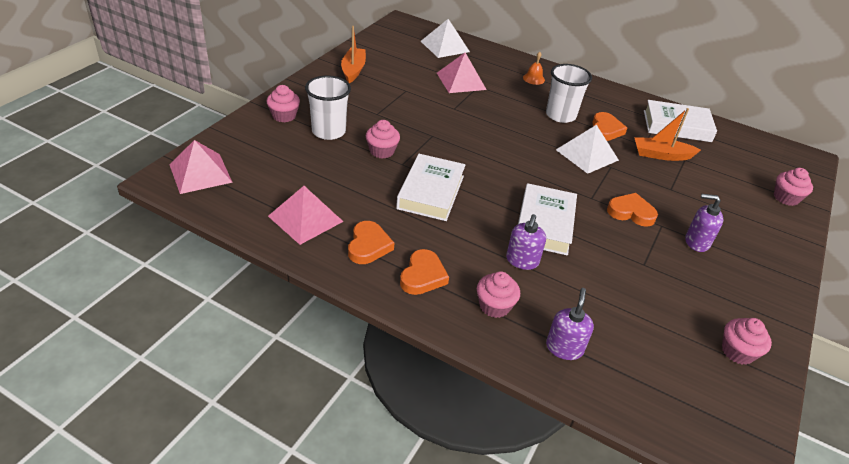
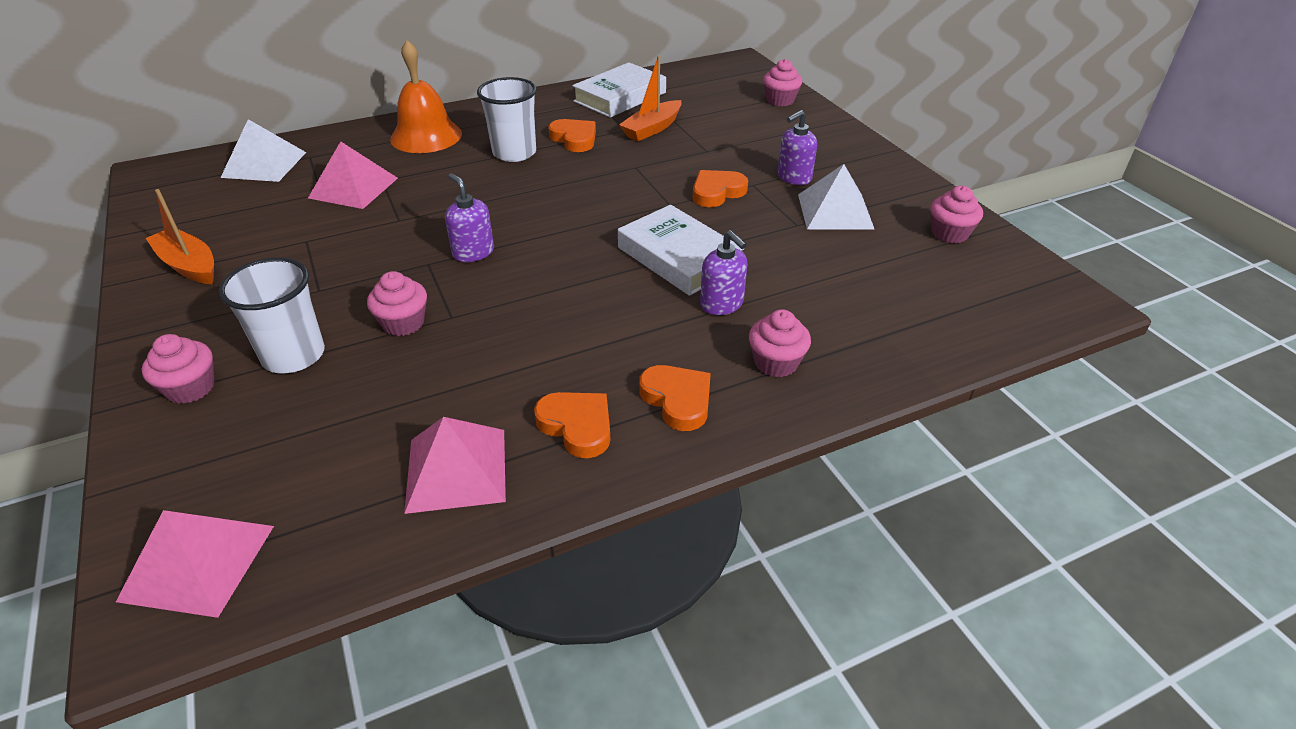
camera: 50 degrees left, 0 degrees up
(431, 192) = (533, 318): white book -> none
(533, 78) = (426, 136): orange bell -> orange bell, size x2.16
(564, 348) = (875, 341): purple soap dispenser -> purple soap dispenser (473, 252)
(587, 155) = (599, 171): white pyramid -> white pyramid (835, 211)

